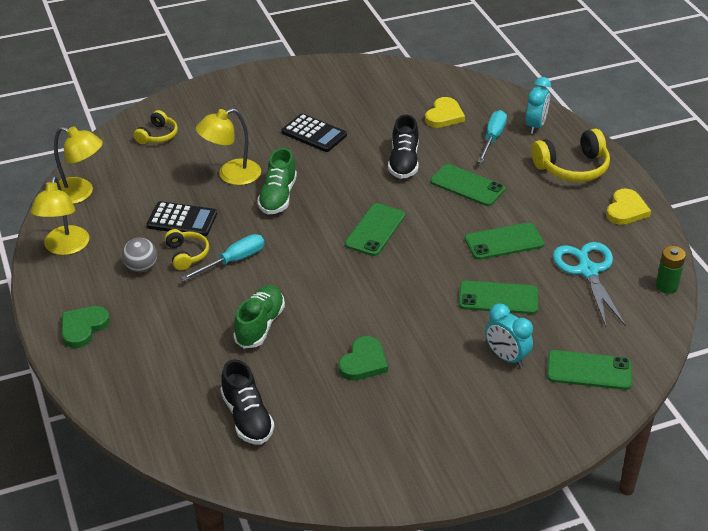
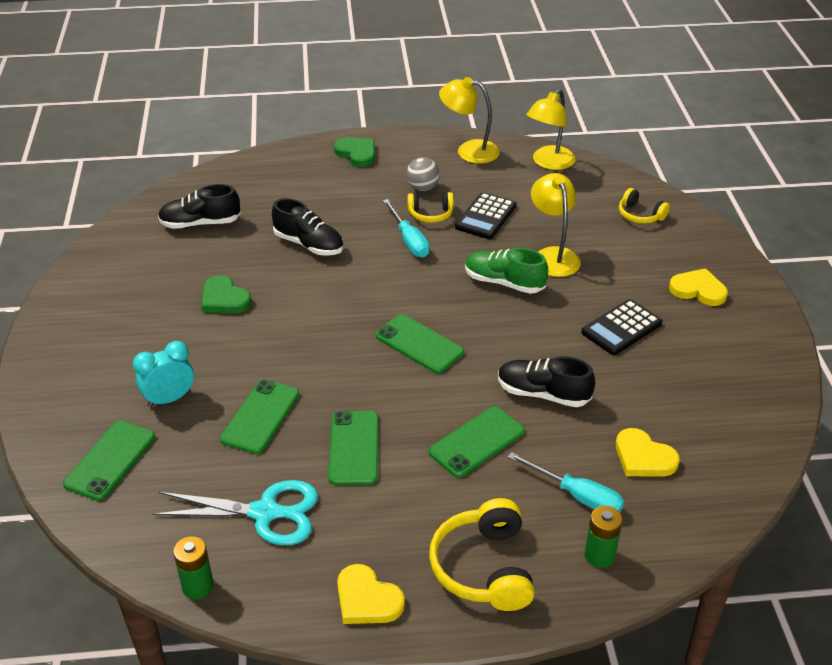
camera: 105 degrees right, 0 degrees up
(254, 102) = (698, 290): none -> yellow heart
(260, 325) = (309, 244): green shoe -> black shoe
(535, 126) = (599, 555): turquoise clock -> green battery

